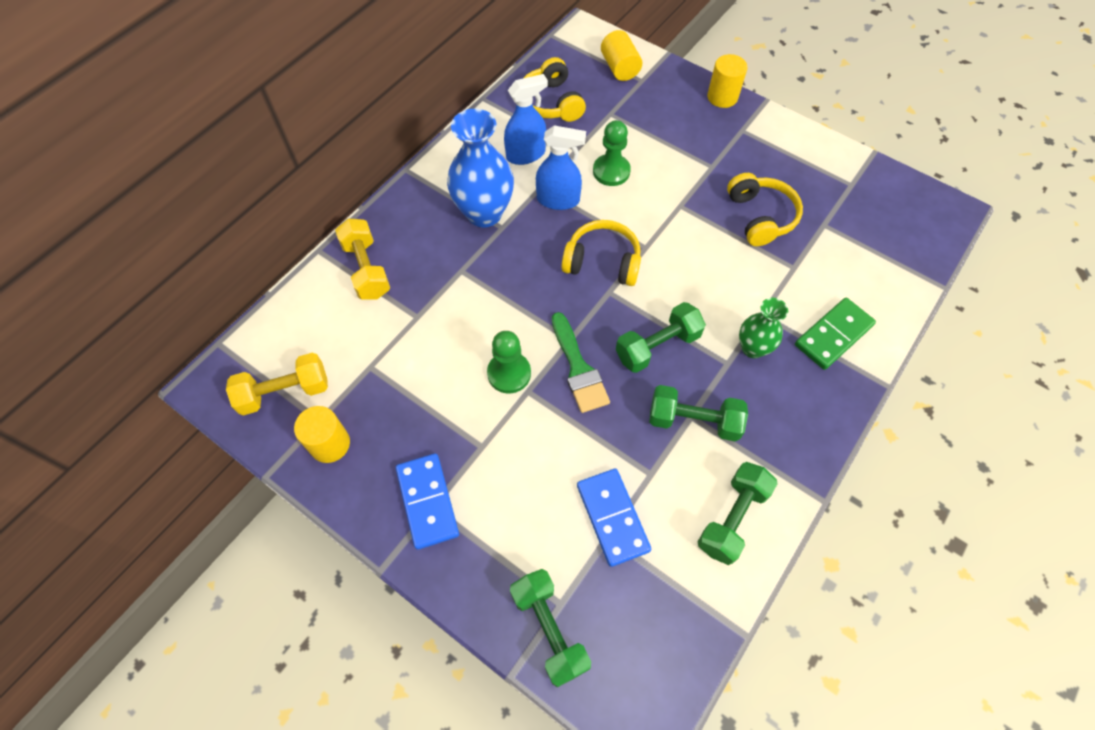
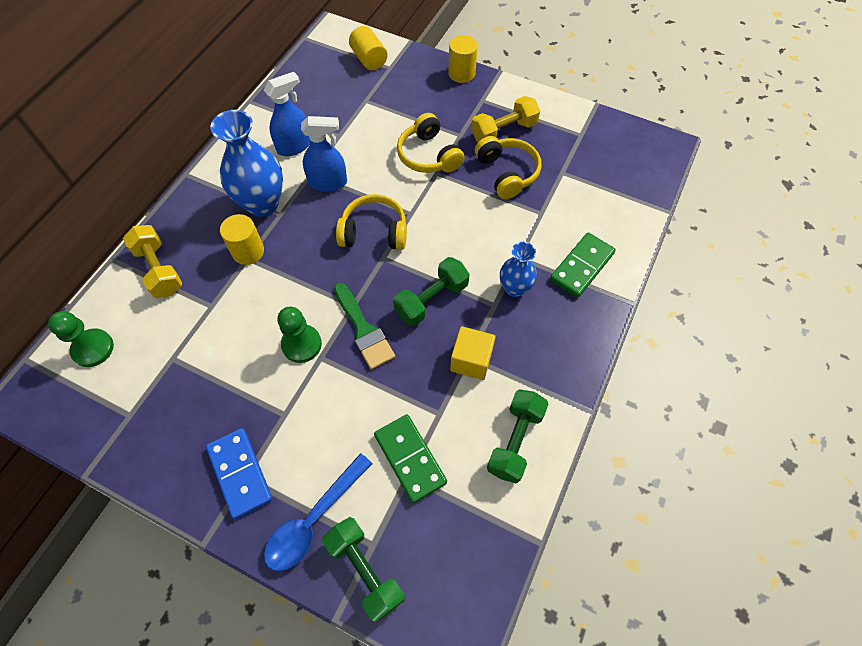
camera: 10 degrees left, 0 degrees up
(284, 392) = (93, 395): yellow dumbbell -> yellow dumbbell (503, 131)
(330, 444) = (142, 436): yellow cylinder -> yellow cylinder (248, 251)
(500, 565) = (314, 519): none -> blue spoon
(551, 102) = (312, 97): yellow headphones -> yellow headphones (429, 155)
(611, 171) = (372, 151): green pawn -> green pawn (93, 348)
(612, 517) = (410, 459): blue domino -> green domino
(693, 421) = (471, 360): green dumbbell -> yellow cube
(752, 348) = (514, 288): green vase -> blue vase

